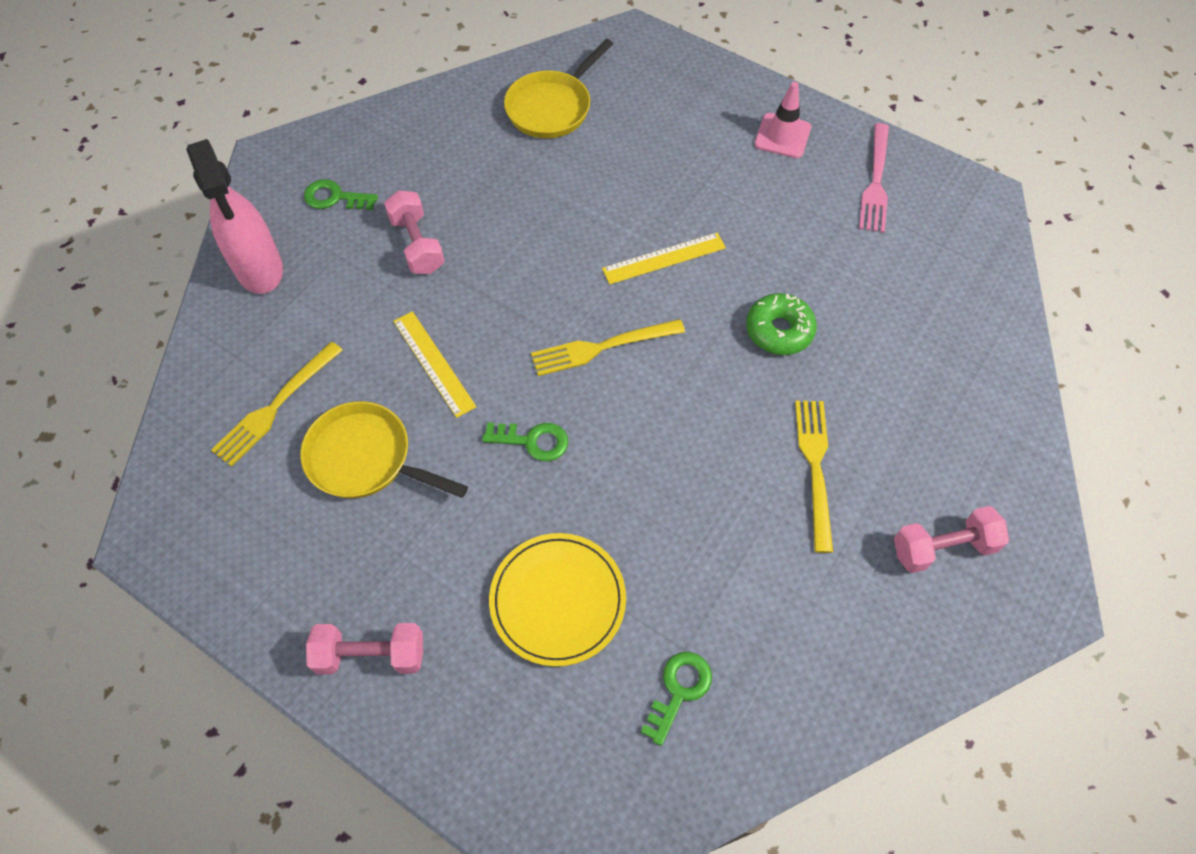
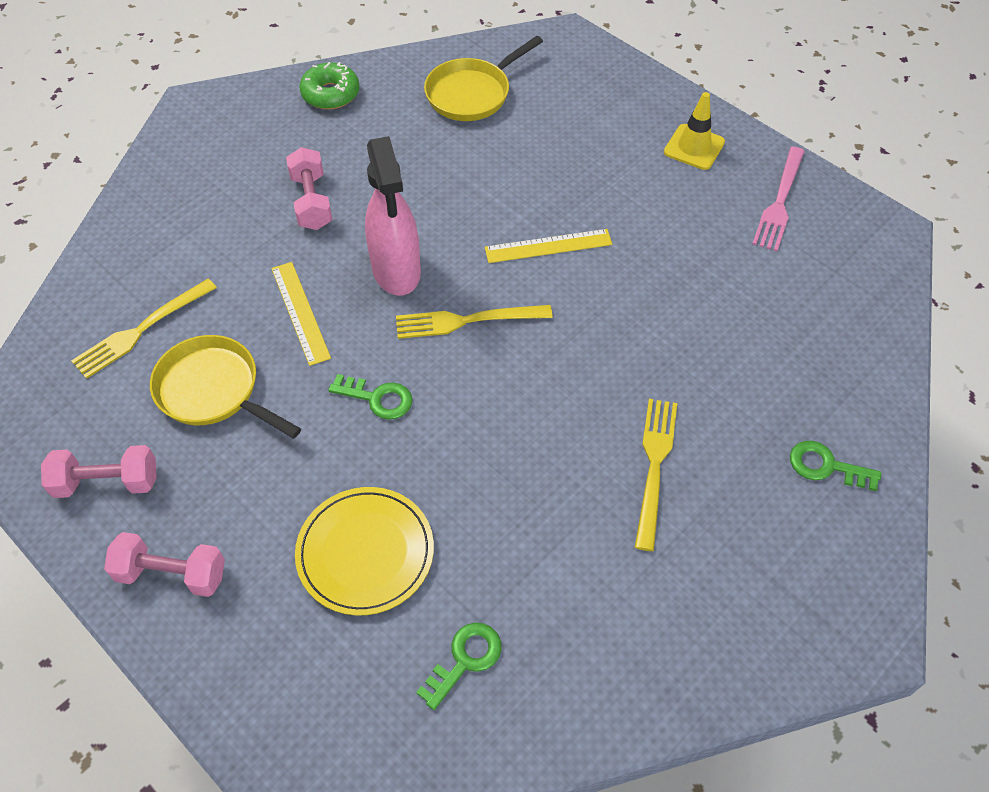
camera: 10 degrees right, 5 degrees down
(259, 269) = (158, 204): pink spray bottle -> pink spray bottle (396, 271)
(335, 197) = (245, 149): green key -> green key (826, 466)
(779, 330) = (648, 330): green donut -> green donut (330, 94)
(782, 136) = (694, 147): pink traffic cone -> yellow traffic cone
(943, 548) = (770, 565): pink dumbbell -> pink dumbbell (107, 482)

